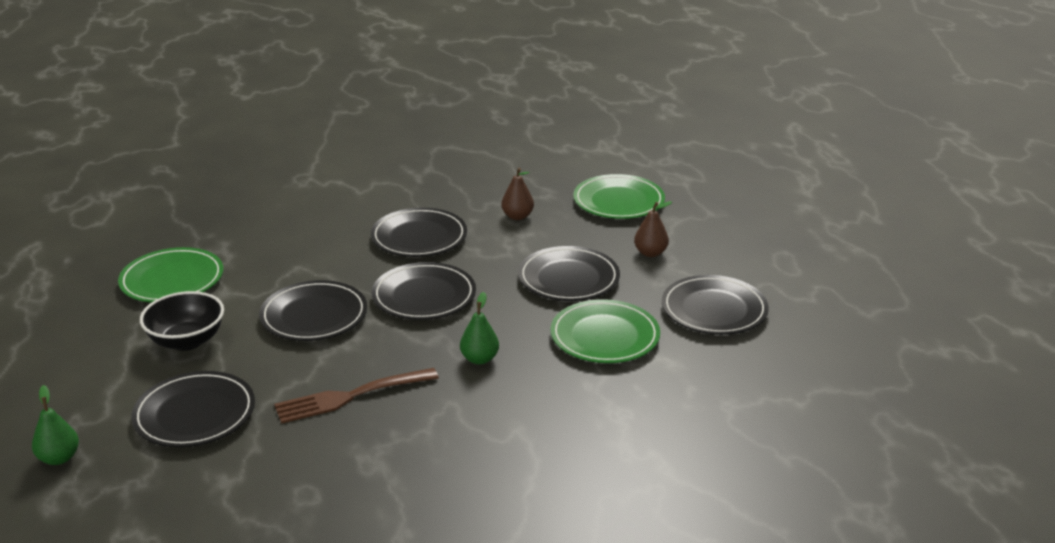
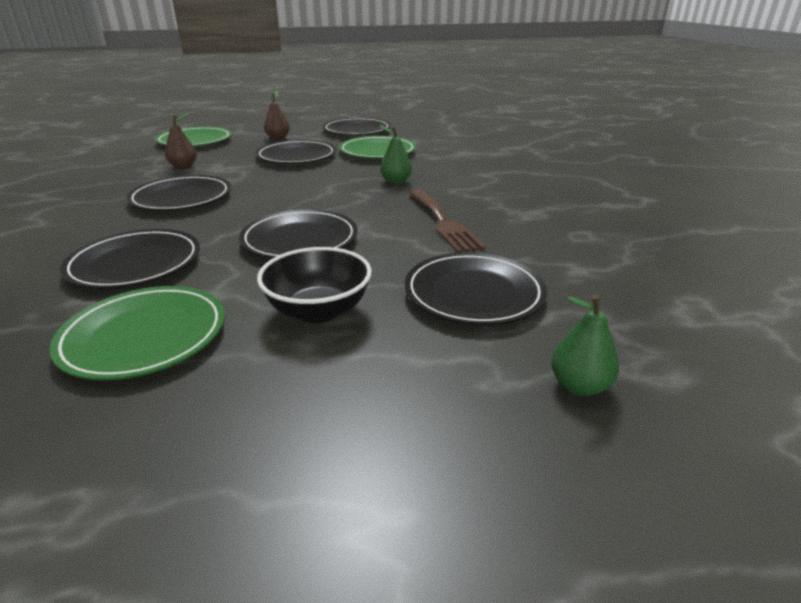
camera: 85 degrees left, 0 degrees up
(424, 296) = (292, 197): black plate -> black plate (135, 264)

